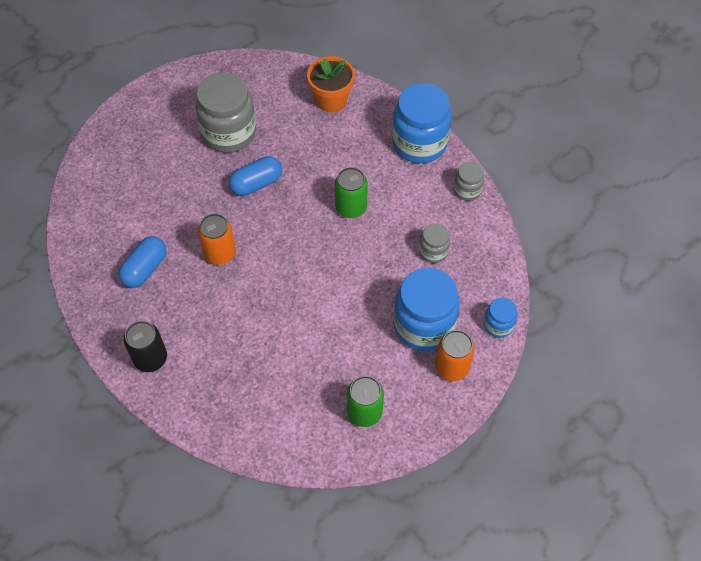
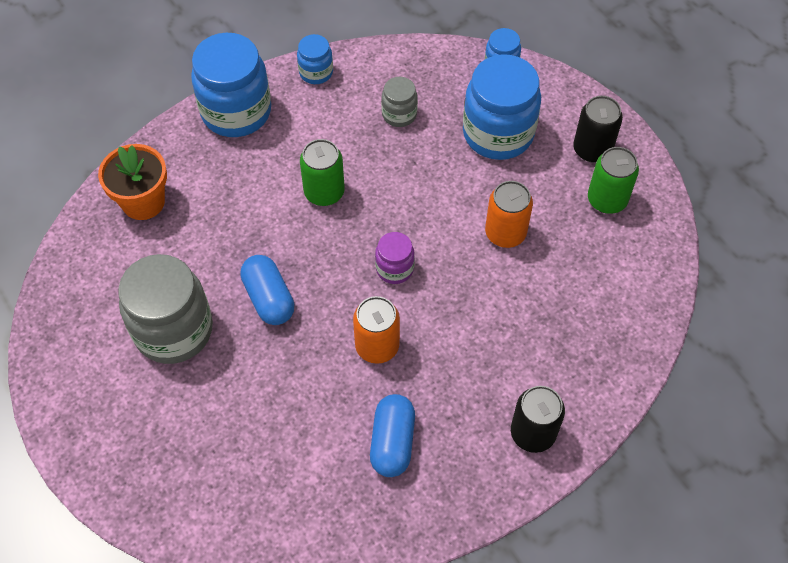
camera: 85 degrees left, 0 degrees up
(145, 269) = (392, 442): blue capsule -> blue capsule turned 60 degrees clockwise
(286, 259) = (394, 269): none -> purple jar
(416, 400) = (592, 149): none -> black can
(452, 367) = (552, 113): orange can -> orange can (505, 233)
(467, 190) = (316, 72): grey jar -> blue jar

